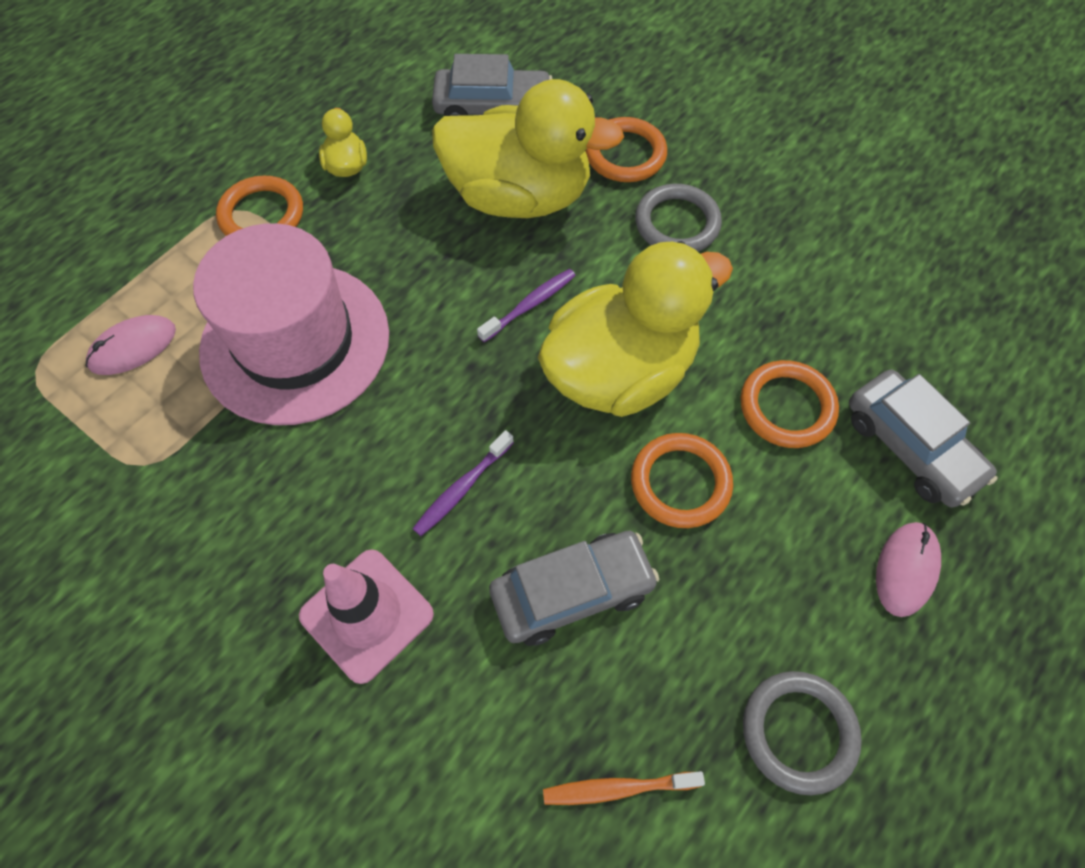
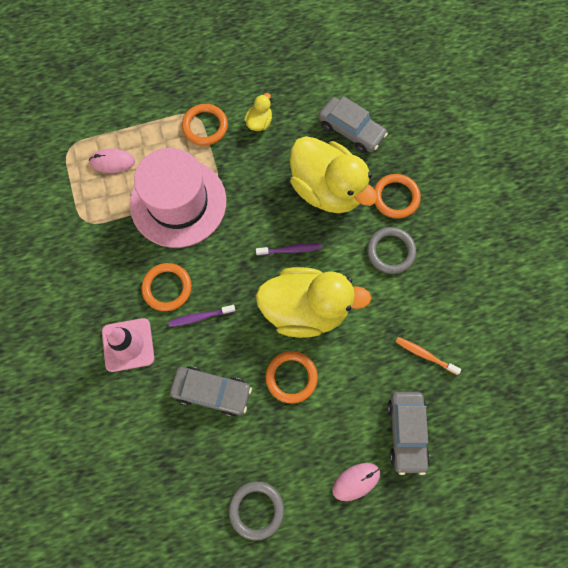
camera: 35 degrees right, 10 degrees up
(617, 788) = (172, 478): orange toothbrush -> orange toothbrush (425, 355)
(787, 407) = (366, 376): orange ring -> orange ring (167, 288)

